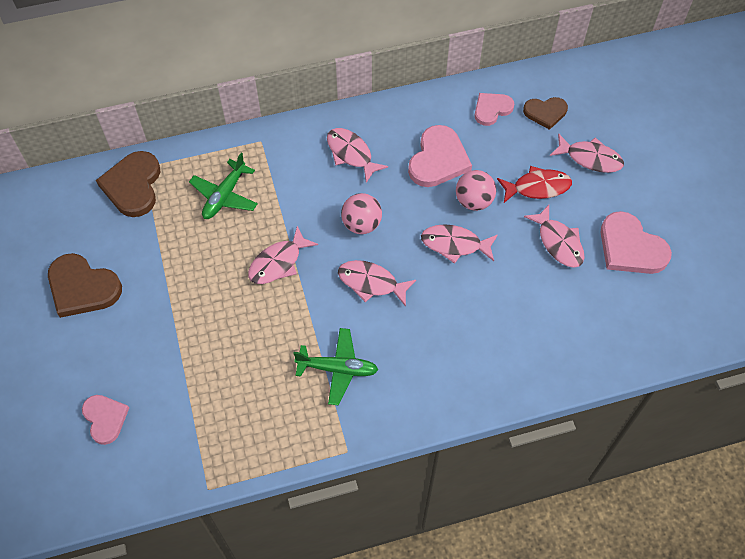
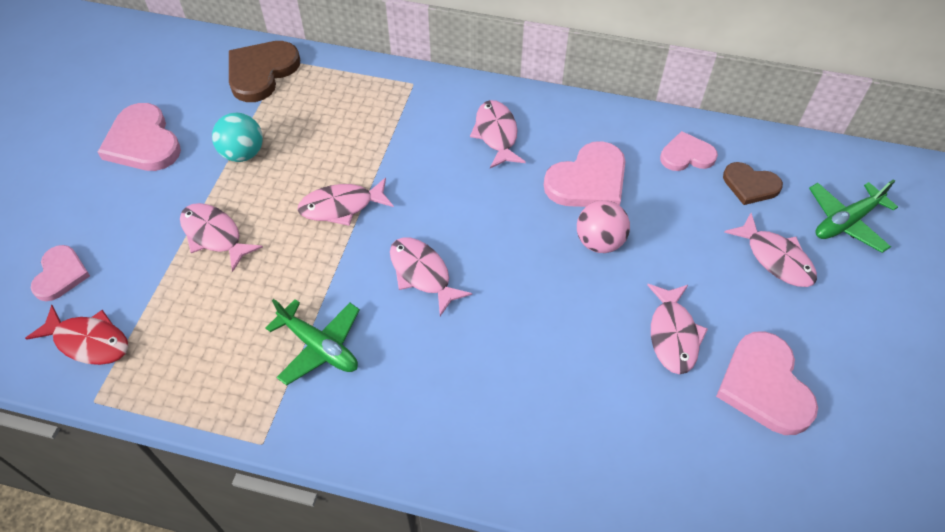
camera: 30 degrees right, 5 degrees down
(82, 287) = (143, 142): brown heart -> pink heart
(171, 258) = (243, 153): none -> turquoise ball
(224, 196) = (338, 119): green plane -> green plane (846, 222)
(361, 224) = (456, 209): pink ball -> none
(454, 244) = (545, 278): pink fish -> pink fish (214, 235)
(537, 187) = (687, 261): red fish -> red fish (89, 341)

